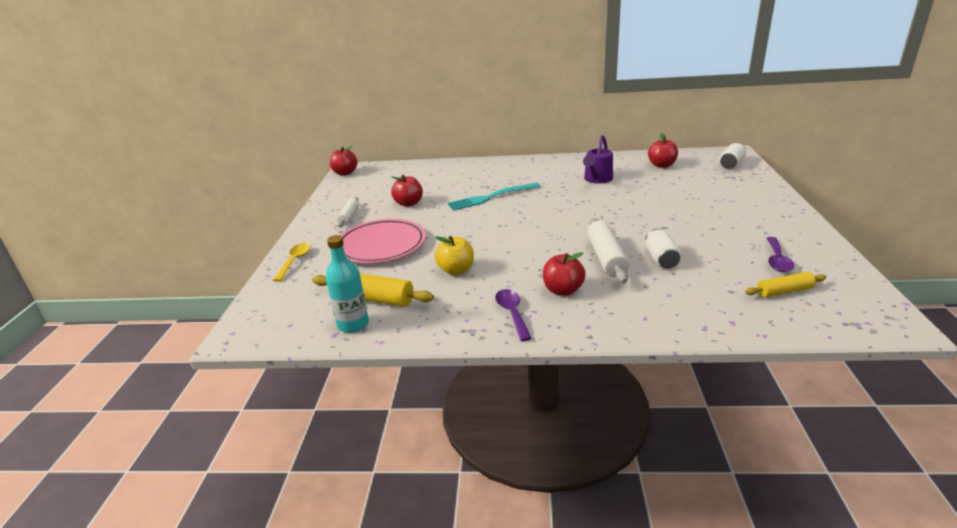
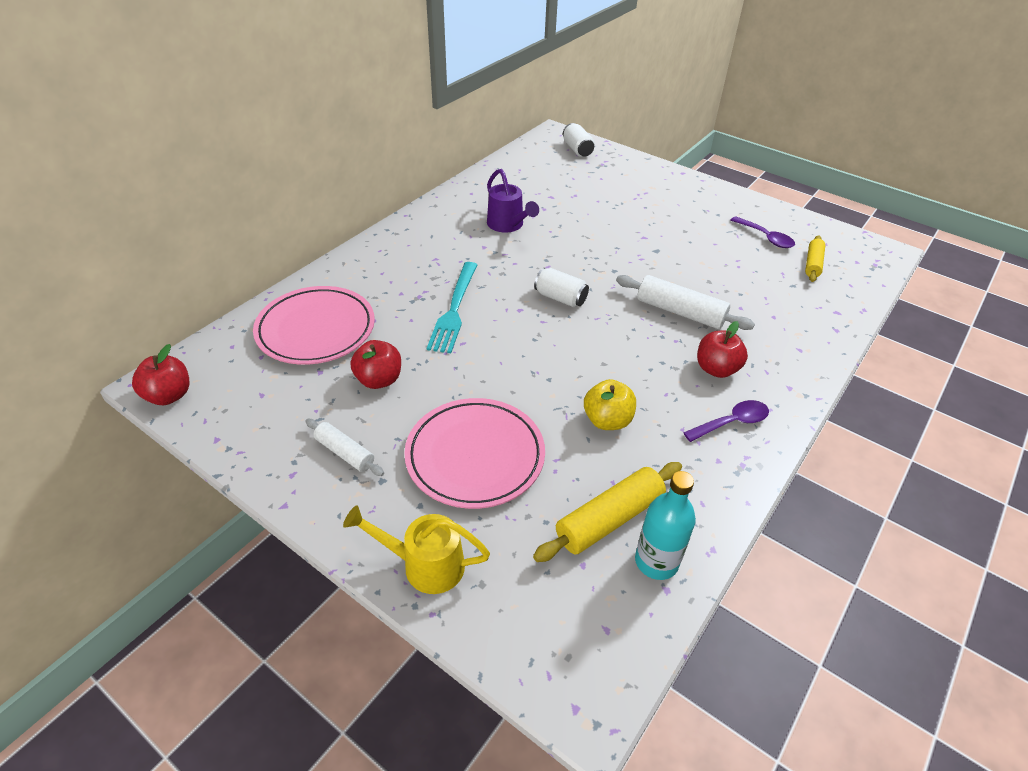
camera: 60 degrees left, 15 degrees up
(295, 261) = (424, 564): yellow spoon -> yellow watering can
(426, 177) = (316, 329): none -> pink plate
(512, 313) = (732, 422): purple spoon -> purple spoon turned 135 degrees clockwise
(661, 259) = (712, 286): white can -> white can (560, 298)
(662, 165) = (528, 177): red apple -> none

